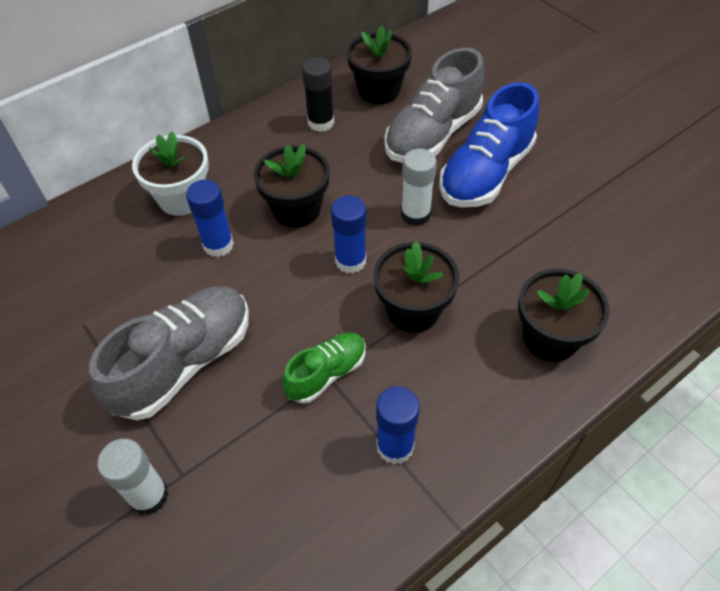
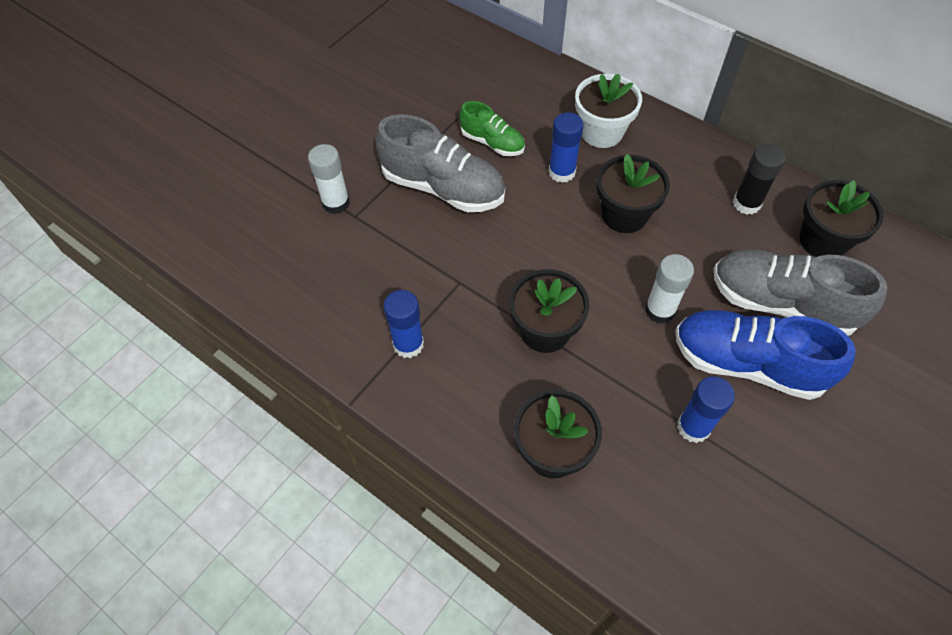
camera: 75 degrees right, 5 degrees up
(326, 373) = (460, 281): green shoe -> green shoe (492, 142)
(350, 261) = (581, 270): blue glue stick -> blue glue stick (693, 427)

